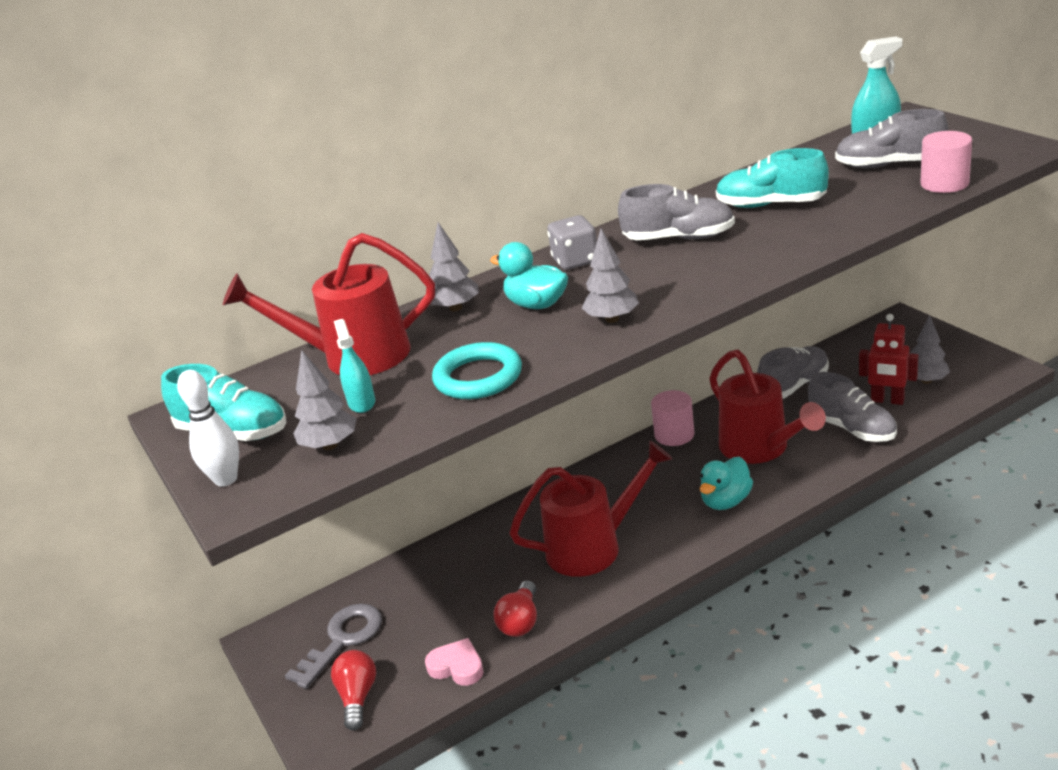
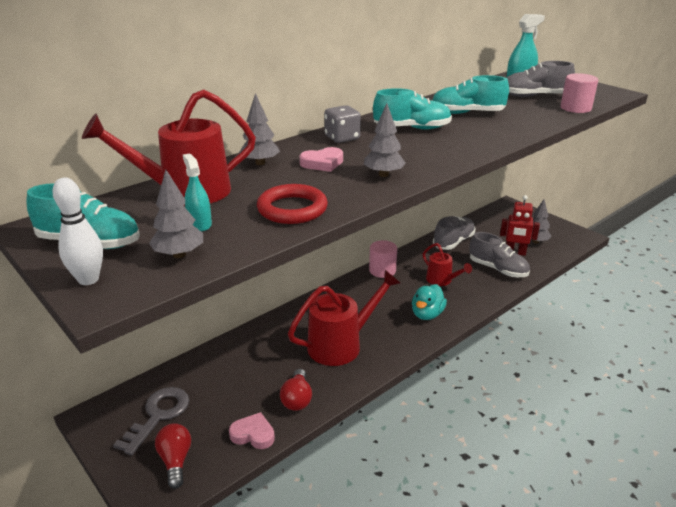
camera: 15 degrees left, 0 degrees up
(478, 377) = (292, 209): turquoise ring -> red ring
(536, 304) = (322, 163): turquoise duck -> pink heart
(679, 238) = (412, 128): grey shoe -> turquoise shoe
(761, 449) = (442, 281): red watering can -> red watering can, size x0.56

